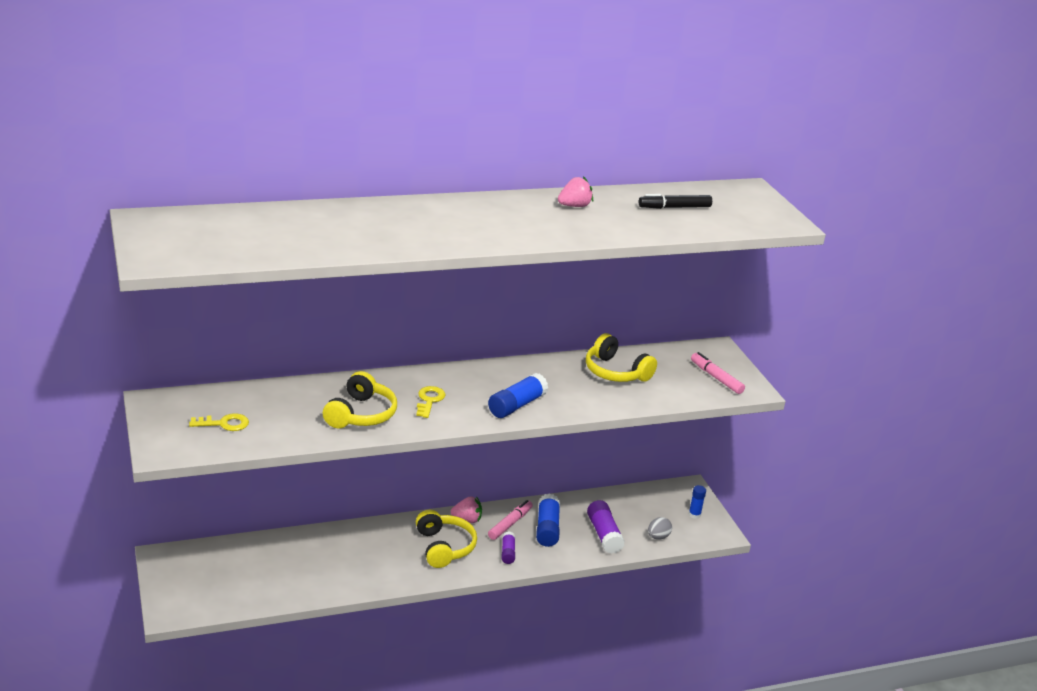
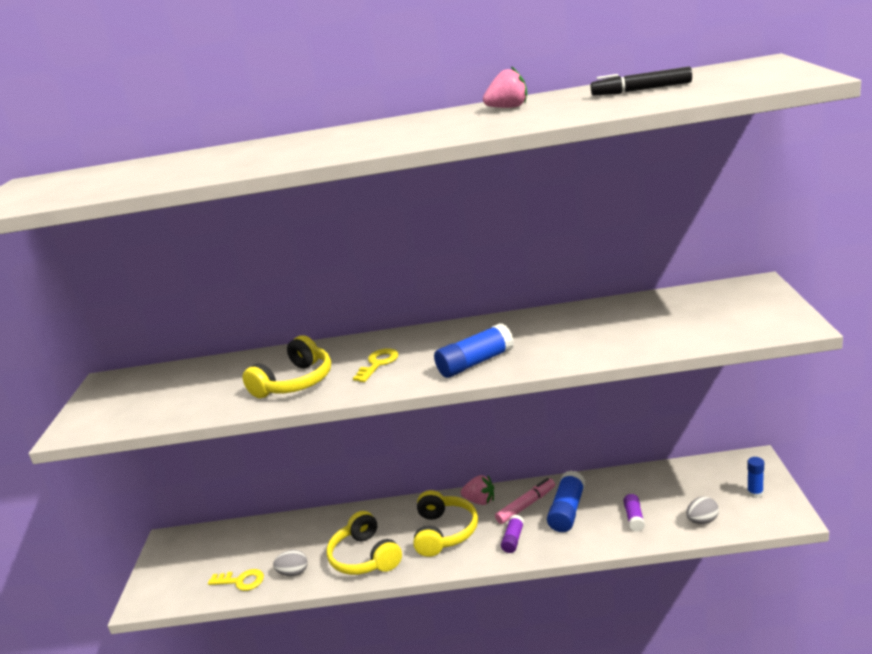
camera: 25 degrees right, 5 degrees down
(224, 424) = (152, 399): yellow key -> yellow key (241, 581)
(315, 584) = (293, 573): none -> grey egg
(604, 534) = (634, 518): purple glue stick -> purple glue stick, size x0.59
(615, 372) = (613, 319): yellow headphones -> yellow headphones (365, 557)
(716, 378) = (746, 316): pink marker -> none

